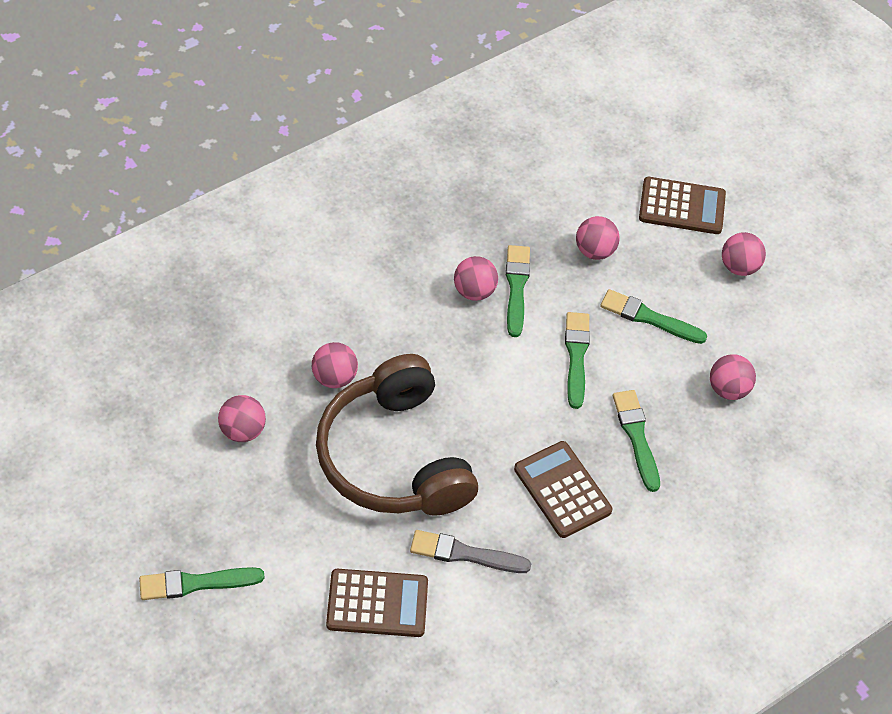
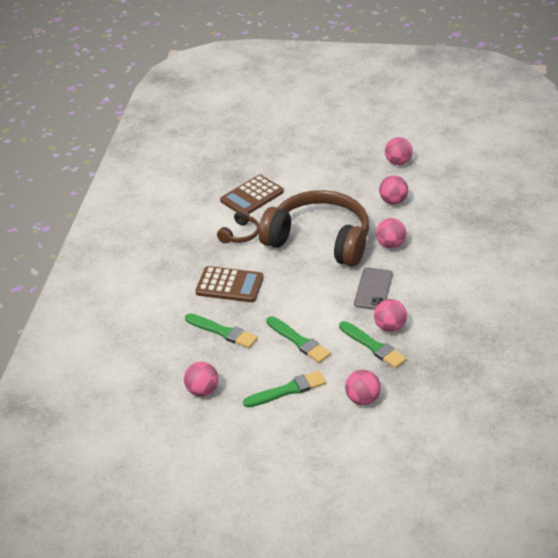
camera: 140 degrees right, 15 degrees down
(196, 583) = (328, 154): green brush -> none
(429, 344) = (373, 289): none -> grey phone
(465, 554) = (240, 234): grey brush -> brown headphones
(682, 206) = (351, 469): brown calculator -> none
(739, 267) = (274, 462): pink ball -> pink ball (398, 162)

